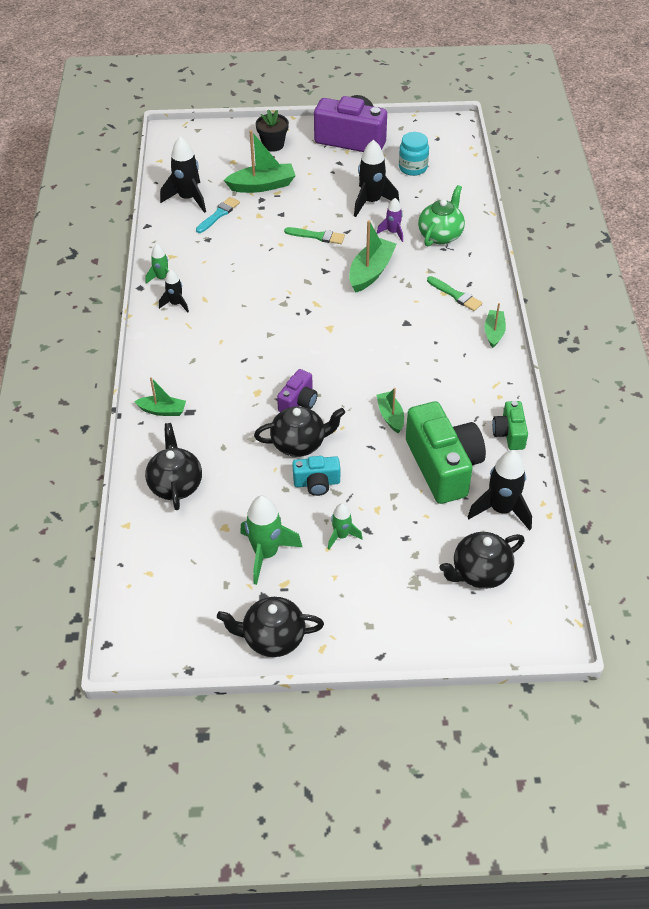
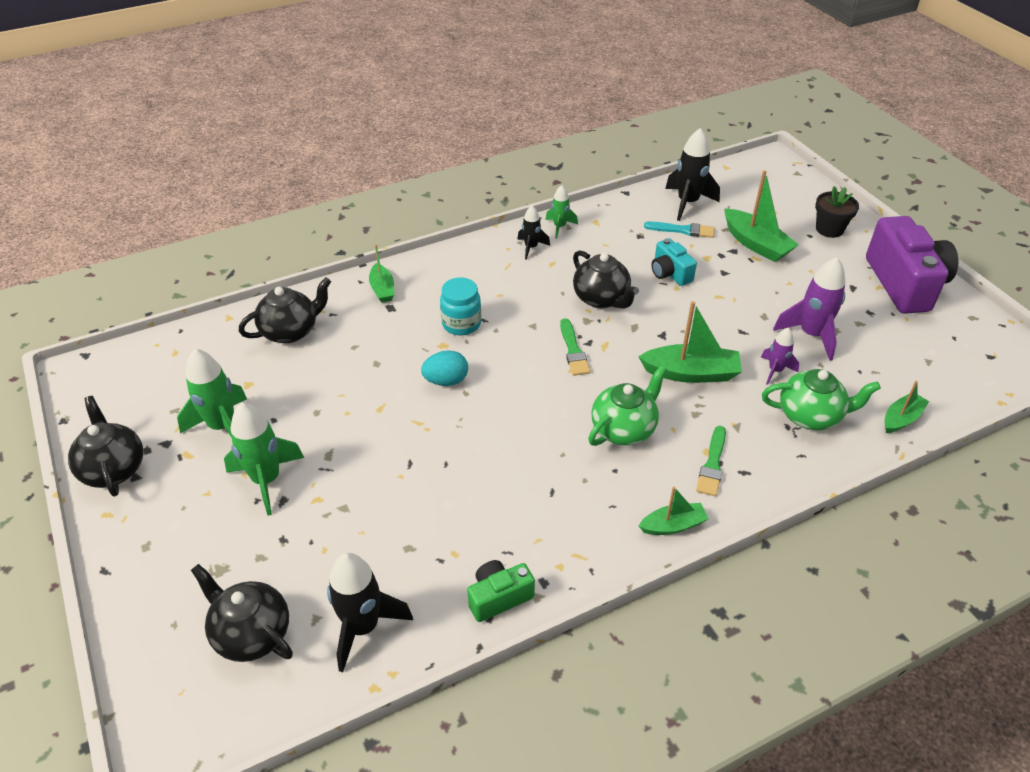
camera: 65 degrees right, 5 degrees down
(298, 402) = (446, 381): purple camera -> turquoise egg
(299, 443) = (386, 402): black teapot -> black teapot (601, 299)
(317, 236) = (713, 311): green brush -> green brush (573, 350)
(317, 483) = (335, 434): turquoise camera -> turquoise camera (670, 273)
(341, 536) = (266, 480): green rocket -> green rocket, size x1.75
(371, 202) = (811, 335): black rocket -> purple rocket
(390, 416) = (466, 466): green boat -> green boat (901, 418)
(402, 324) = (624, 429): none -> green teapot
(413, 168) = (909, 351): turquoise jar -> turquoise jar (461, 324)
(443, 466) = (410, 542): green camera -> none

